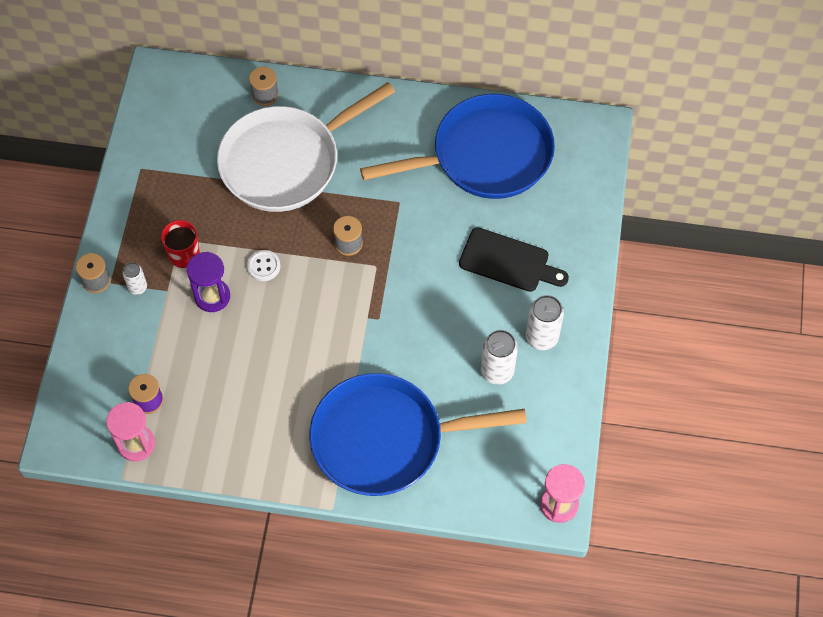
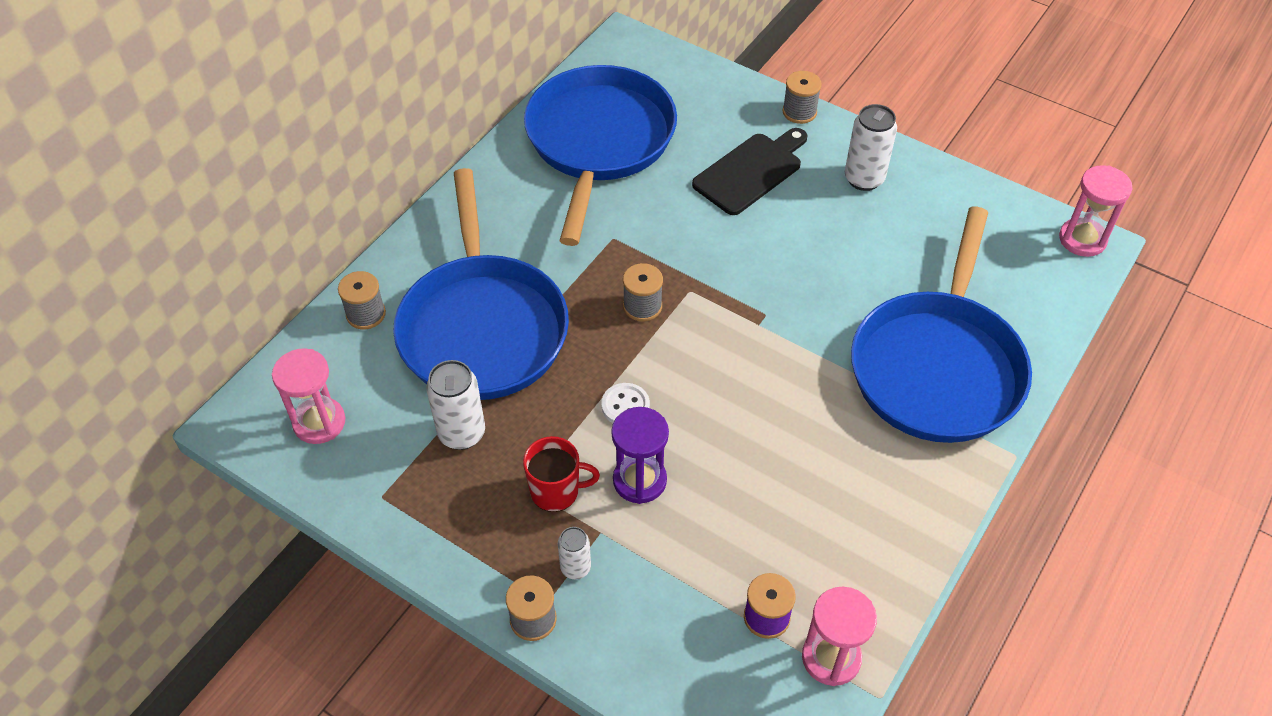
camera: 65 degrees left, 10 degrees down
(175, 112) = (319, 422): none -> pink hourglass
(286, 161) = (482, 327): white pan -> blue pan
(497, 371) = (890, 231): white can -> white can (462, 433)
(589, 271) = (799, 112): none -> grey spool

